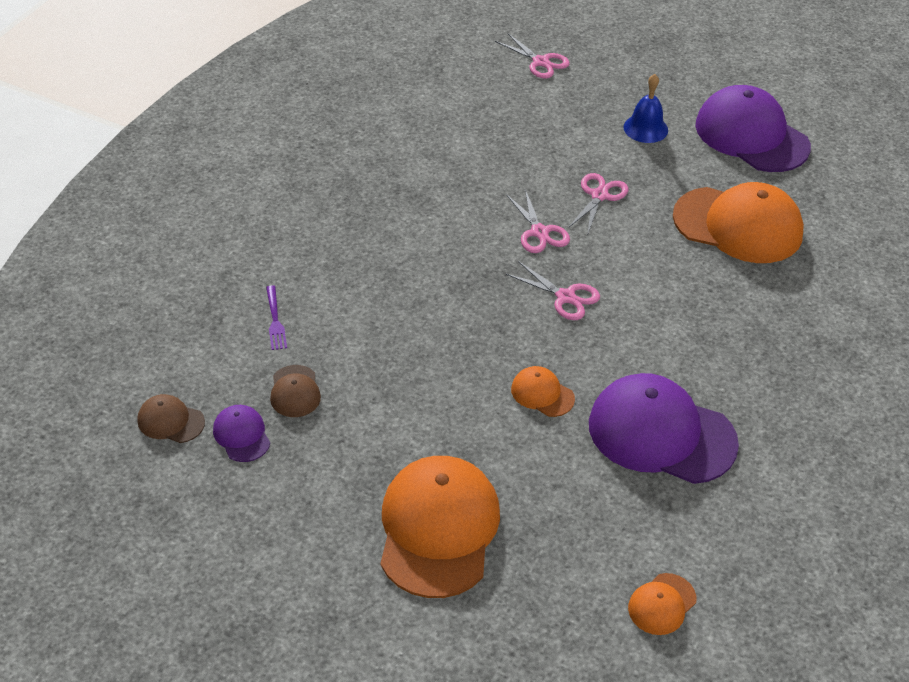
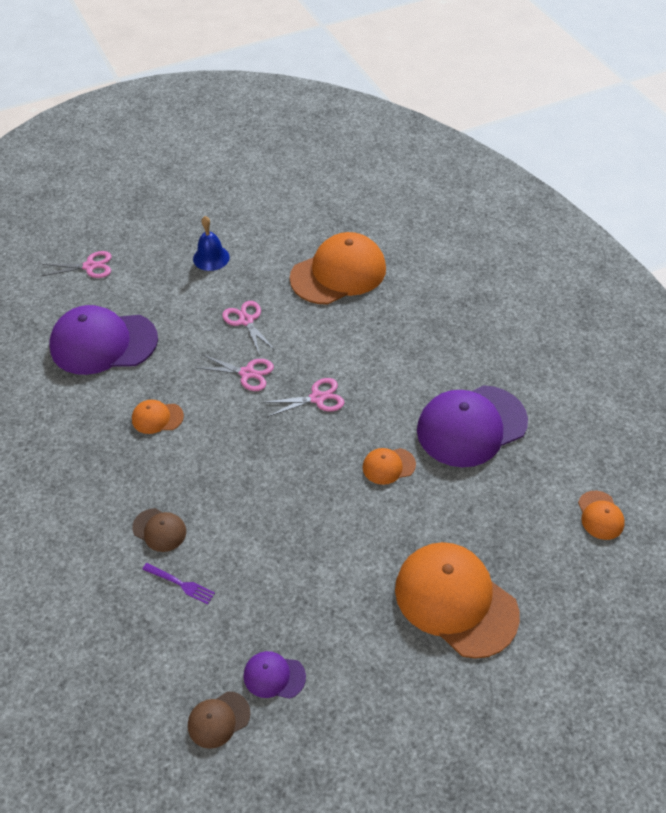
camera: 50 degrees left, 5 degrees up
(295, 391) = (262, 613): brown cap -> brown cap (159, 530)
(426, 204) = (157, 418): none -> orange cap
(751, 135) = (271, 215): purple cap -> purple cap (103, 343)

